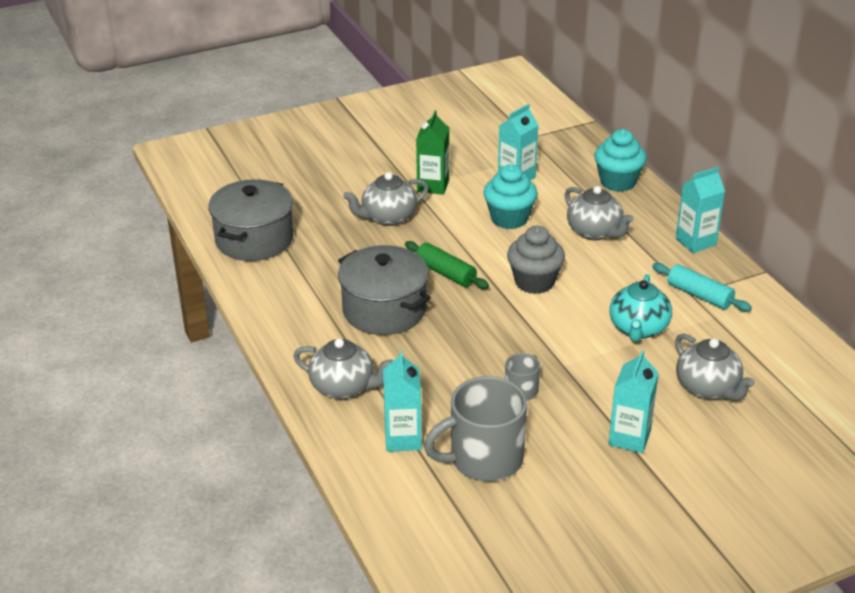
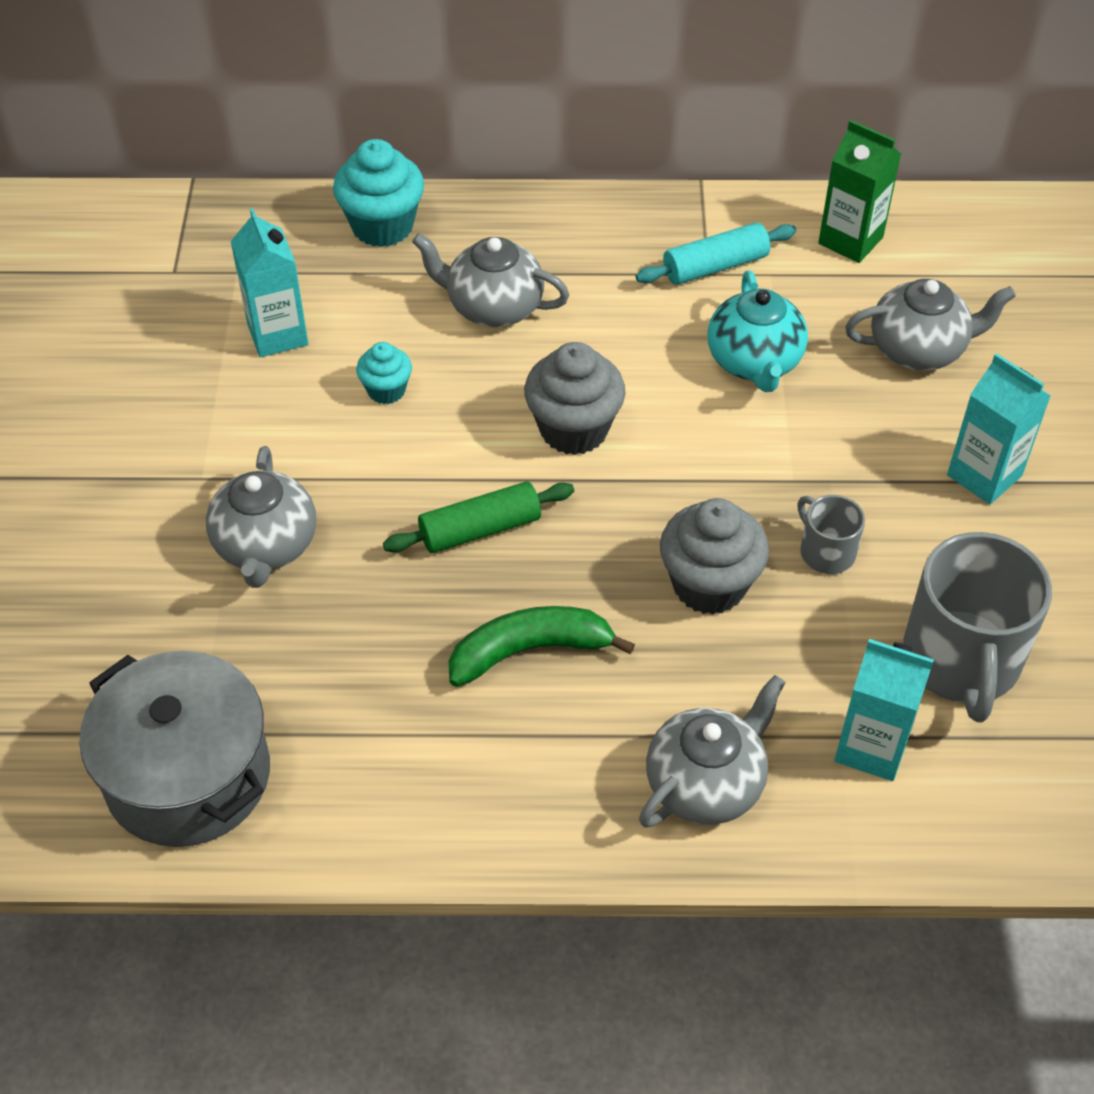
camera: 65 degrees left, 15 degrees up
(384, 310) = (530, 651): grey pot -> green banana
(433, 186) = (217, 449): green carton -> green carton (850, 240)
(467, 355) = (709, 585): none -> grey cupcake
(509, 219) = (386, 390): turquoise cupcake -> turquoise cupcake, size x0.57
(595, 232) = (493, 307): grey teapot -> grey teapot turned 150 degrees counterclockwise
(638, 329) = (754, 362): turquoise teapot -> turquoise teapot turned 45 degrees clockwise
(695, 242) = (590, 214): turquoise carton -> none

